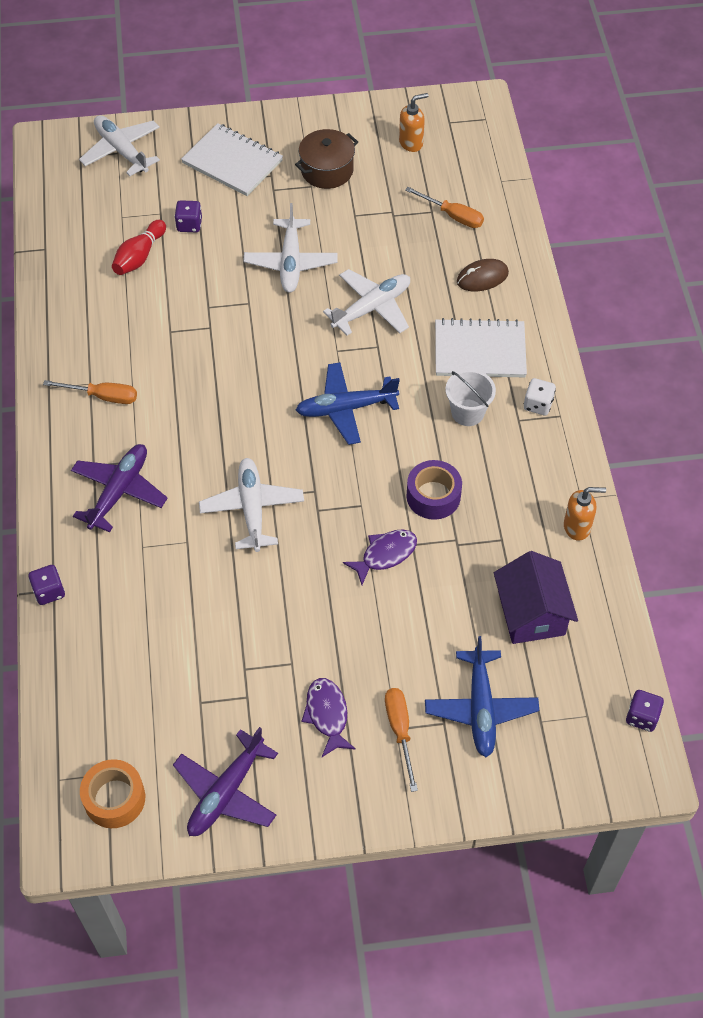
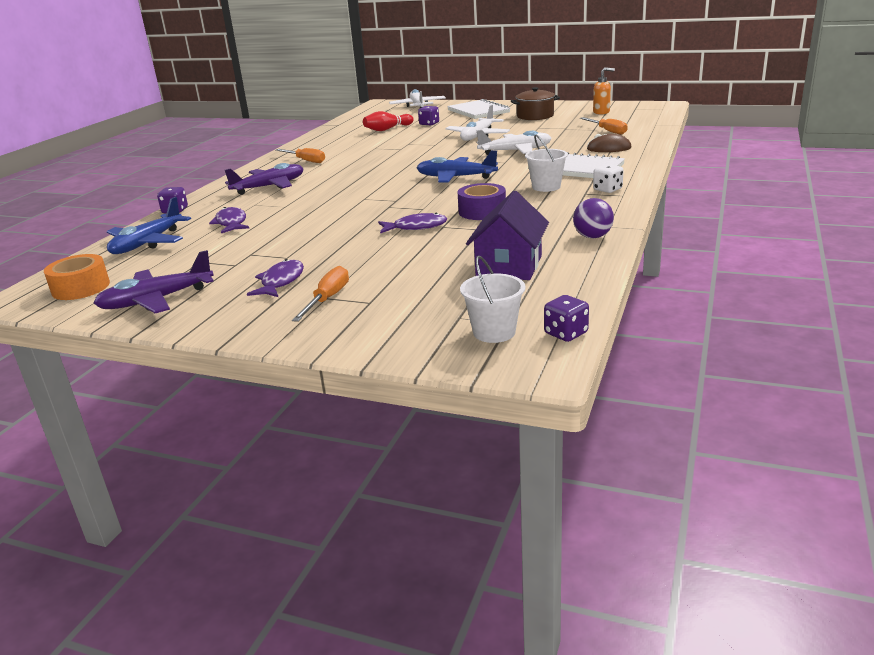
camera: 30 degrees right, 30 degrees down
(156, 604) = (231, 223): none -> purple fish
(252, 509) = (344, 201): white plane -> none
(480, 708) = (410, 301): blue plane -> blue plane (147, 243)
(577, 527) = (592, 237): orange soap dispenser -> purple ball
(584, 735) = (494, 332): none -> white bucket

